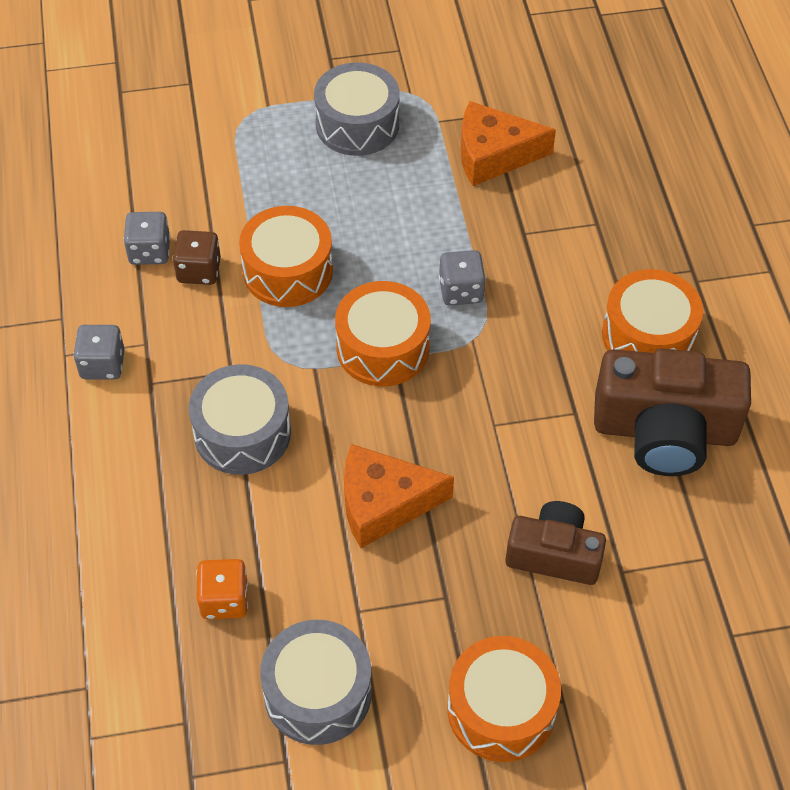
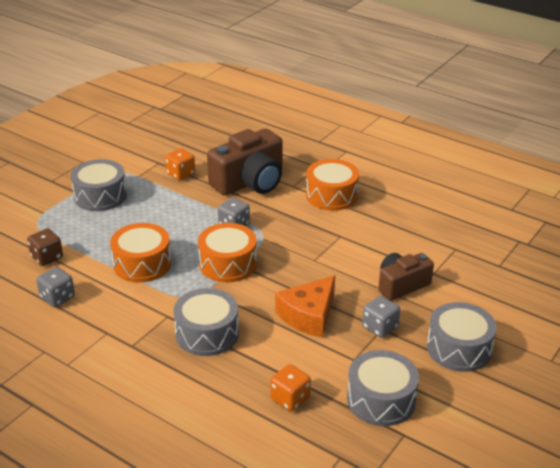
camera: 45 degrees left, 20 degrees down
(102, 364) = (95, 354): grey dice -> grey dice (380, 327)
(199, 270) = (95, 289): brown dice -> brown dice (47, 257)
(493, 154) = (180, 174): orange cheese -> orange dice
(501, 709) = (459, 348): orange drum -> grey drum
(664, 431) = (382, 220): brown camera -> brown camera (250, 182)

